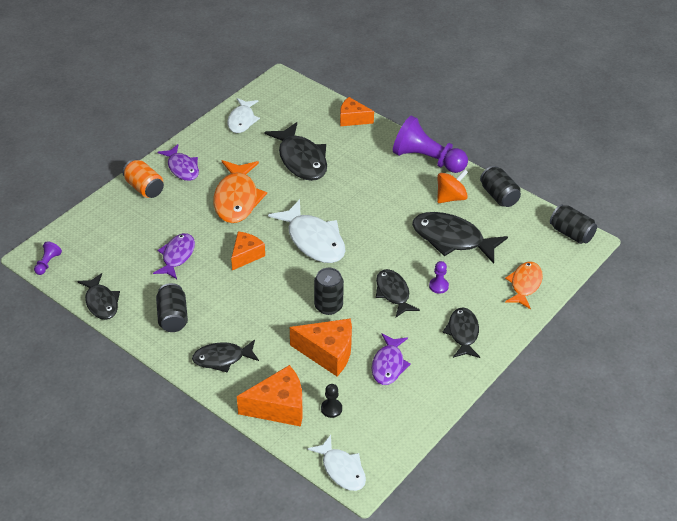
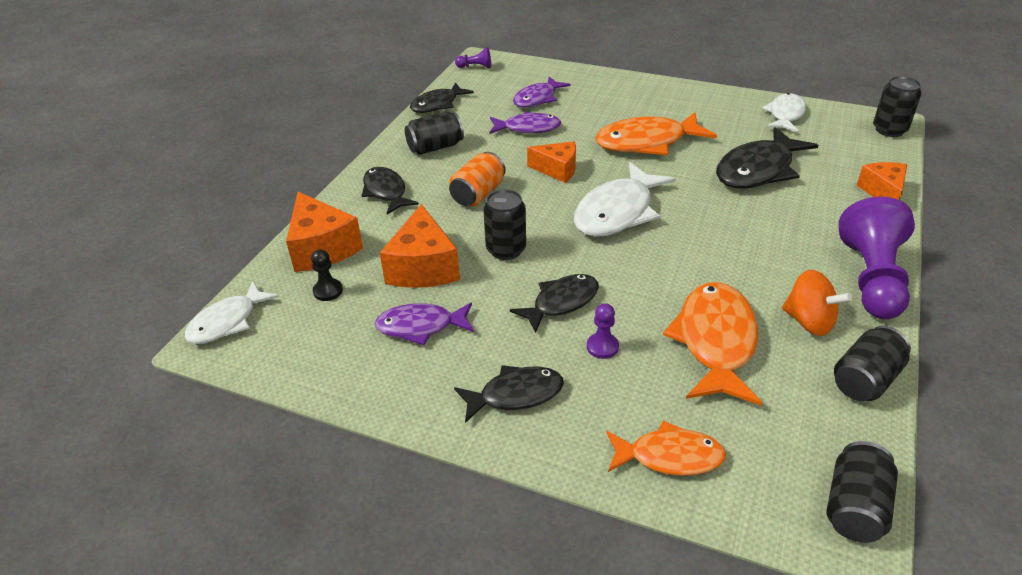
camera: 75 degrees right, 5 degrees down
(144, 188) = (617, 86): orange can -> orange can (478, 194)
(182, 168) = (667, 99): purple fish -> purple fish (537, 99)
(242, 120) = (785, 115): white fish -> white fish turned 120 degrees clockwise
(289, 85) = (889, 130): none -> black can
(452, 239) = (715, 342): black fish -> orange fish

